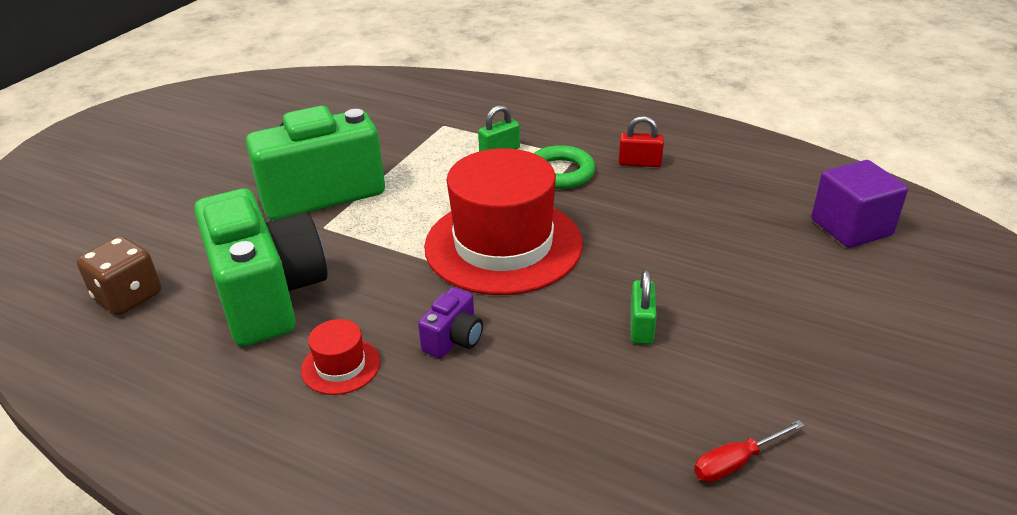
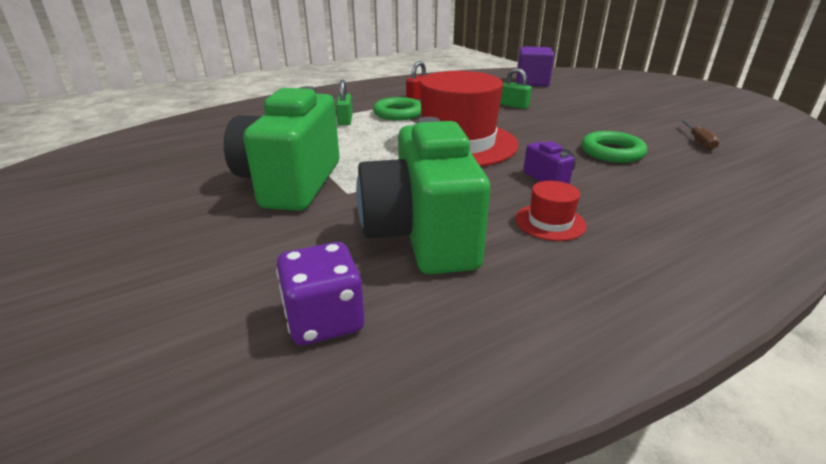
camera: 60 degrees left, 5 degrees down
(128, 296) = (324, 320): brown dice -> purple dice
(268, 296) = (422, 235): green camera -> green camera turned 105 degrees counterclockwise
(593, 375) = (612, 152): none -> green ring
(641, 326) = (576, 132): green padlock -> green padlock (513, 105)
(736, 462) = (698, 141): red screwdriver -> brown screwdriver

